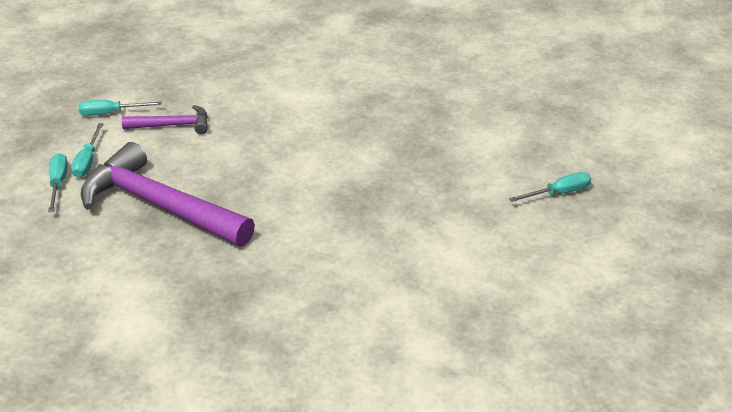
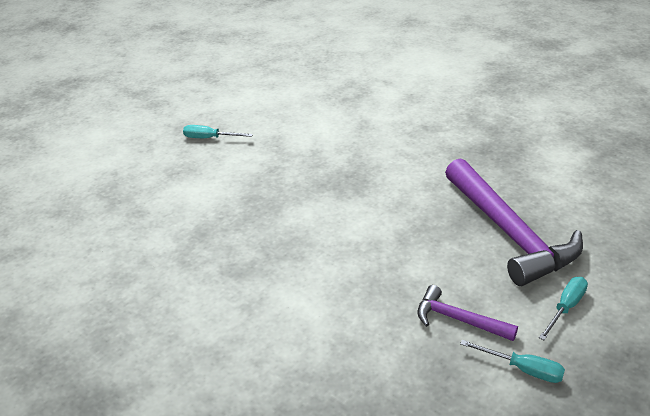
camera: 145 degrees left, 0 degrees up
(58, 183) = (601, 291): turquoise screwdriver -> none

